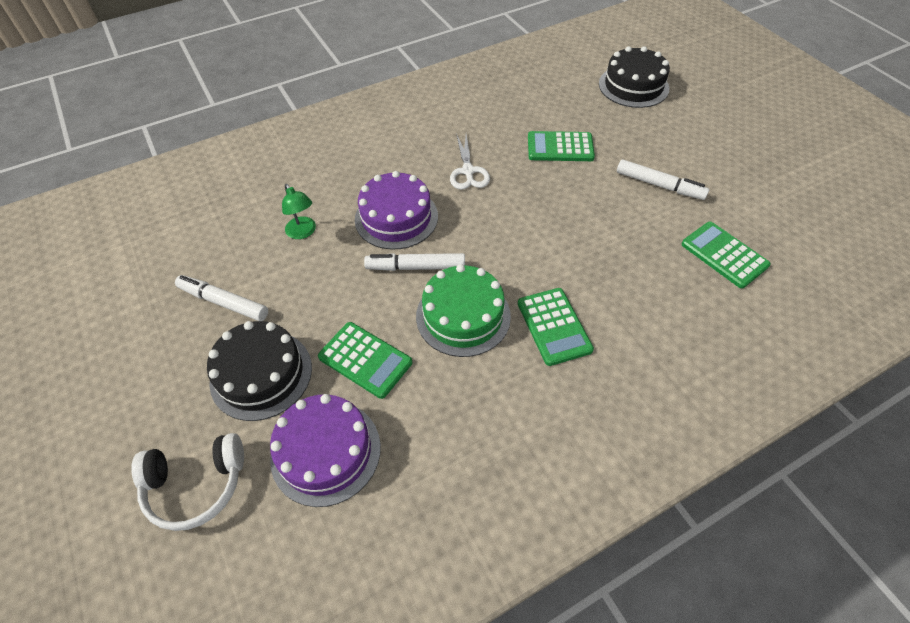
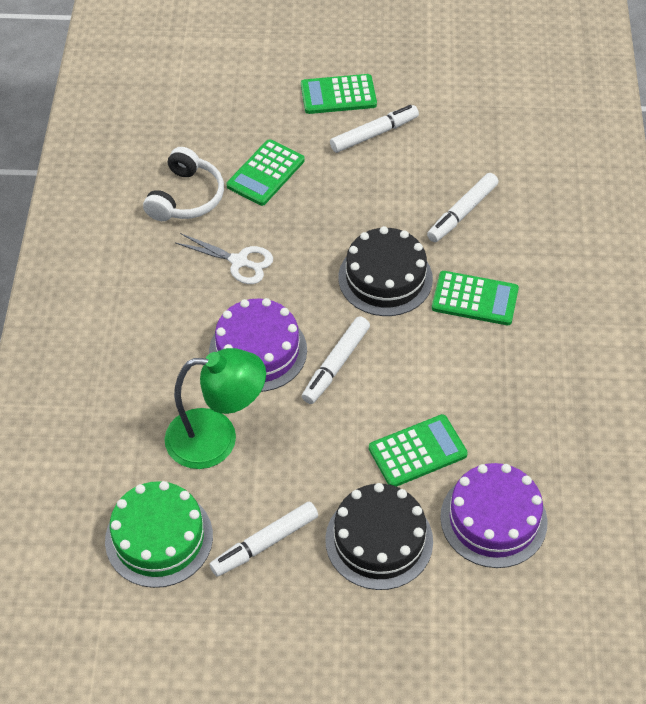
camera: 60 degrees left, 0 degrees up
(196, 485) = (467, 630): white headphones -> white headphones (186, 197)
(303, 232) = (217, 438): green lamp -> green lamp, size x1.90
(463, 316) = (419, 356): green cake -> green cake (159, 538)
(633, 86) = (226, 67): black cake -> black cake (385, 278)
(637, 275) = (462, 213): none -> white marker
(724, 255) = (482, 144): green calculator -> green calculator (338, 95)

